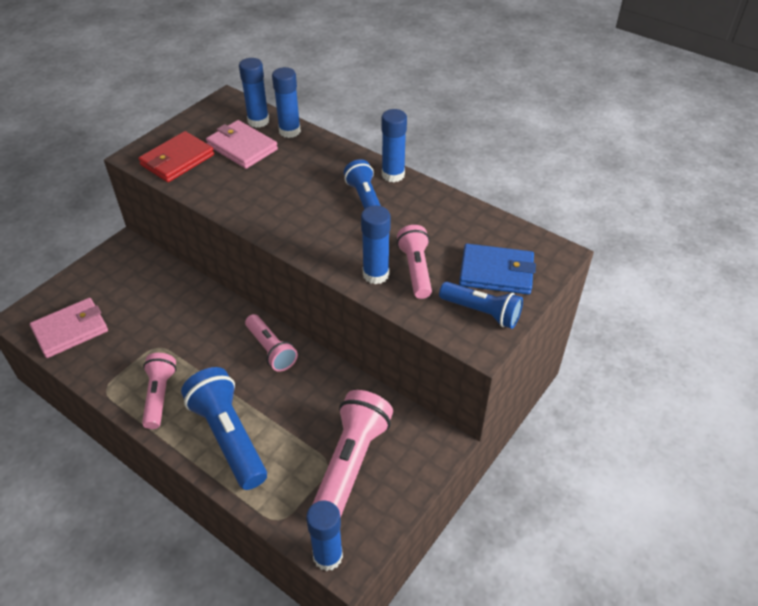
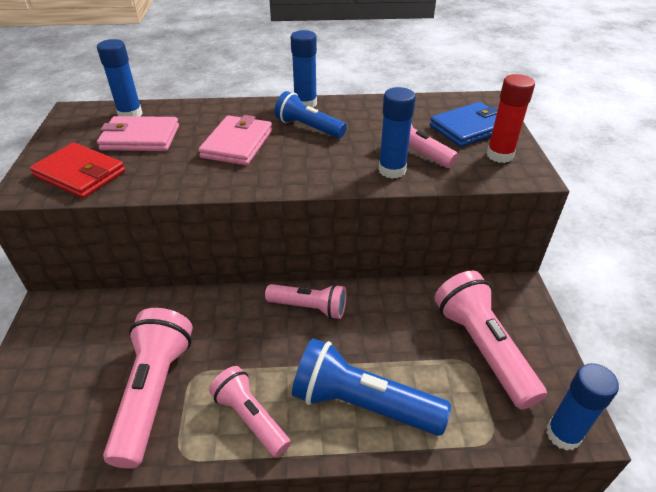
camera: 40 degrees left, 5 degrees down
(70, 330) = (67, 425): pink wallet -> pink wallet (237, 144)
(127, 342) = (154, 392): none -> pink flashlight
(177, 160) = (80, 174): red wallet -> red wallet turned 60 degrees counterclockwise
(289, 131) = (172, 110): blue glue stick -> none
(482, 312) = (499, 155): blue flashlight -> red glue stick

